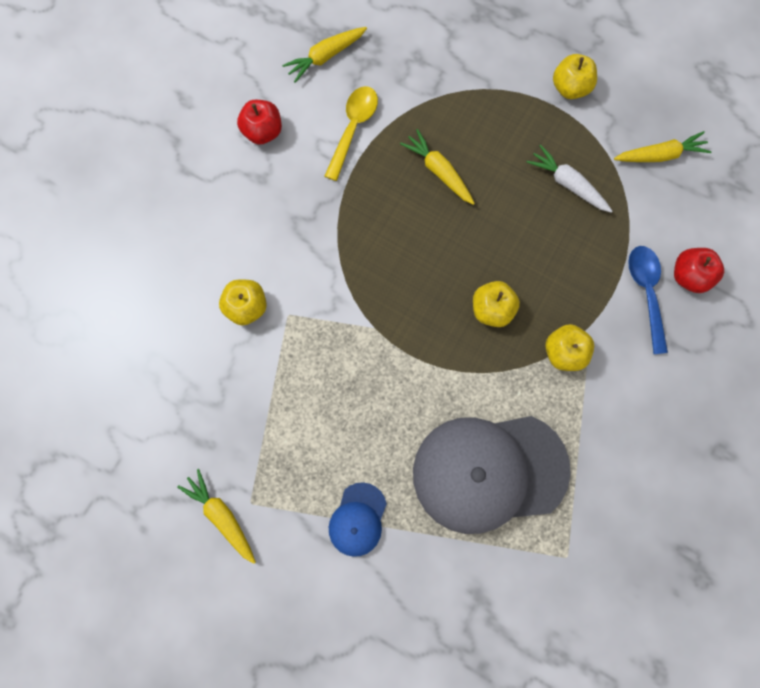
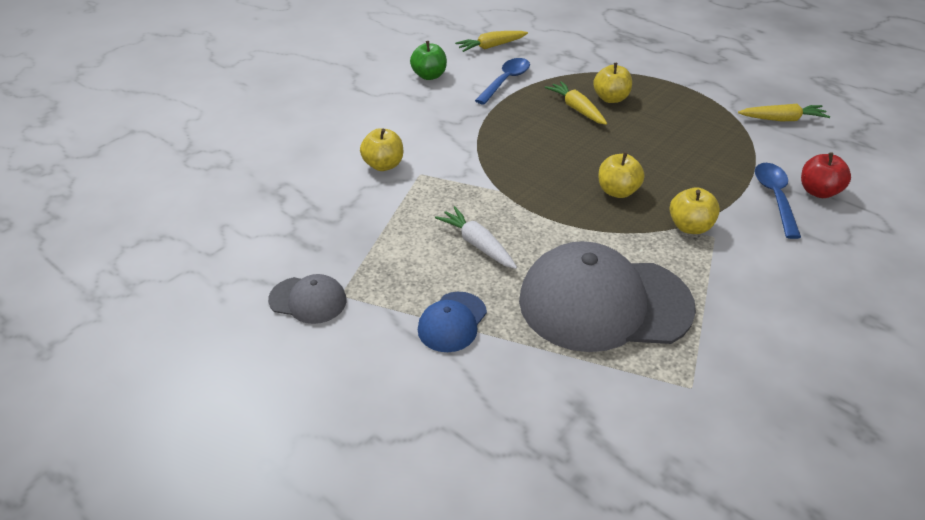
camera: 10 degrees right, 35 degrees down
(222, 516) = (308, 300): yellow carrot -> grey cap
(263, 132) = (429, 76): red apple -> green apple
(353, 129) = (505, 81): yellow spoon -> blue spoon
(567, 184) = (695, 127): white carrot -> white carrot (477, 244)
(569, 88) = (697, 78): yellow apple -> yellow apple (610, 98)

